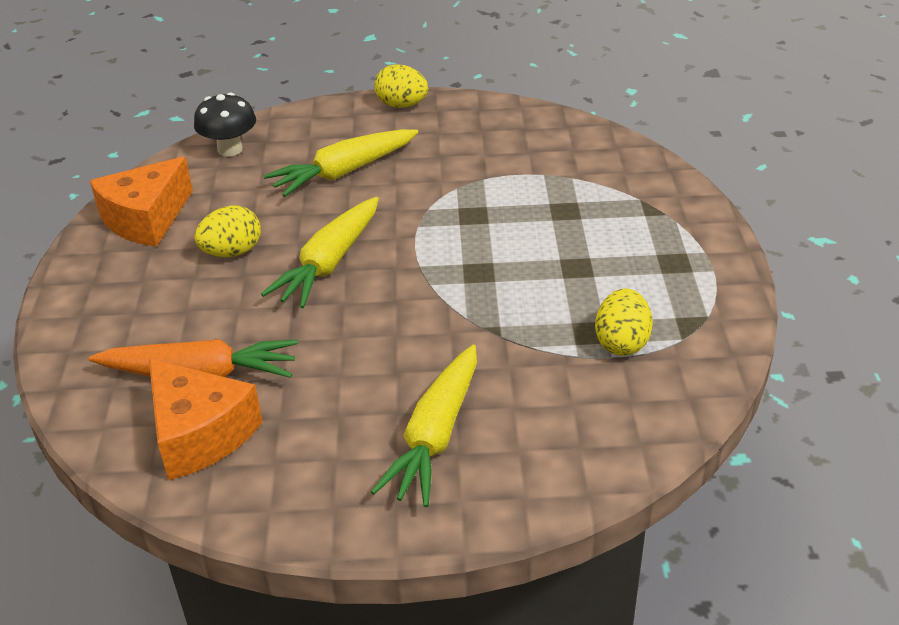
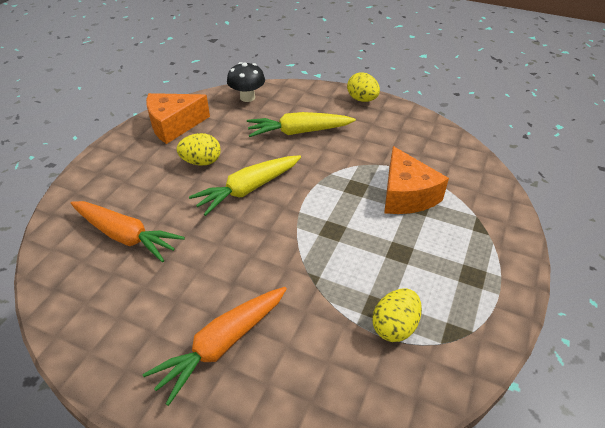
camera: 25 degrees right, 5 degrees up
(200, 434) = (94, 277): orange cheese -> orange cheese (406, 195)
(435, 436) = (222, 344): yellow carrot -> orange carrot

